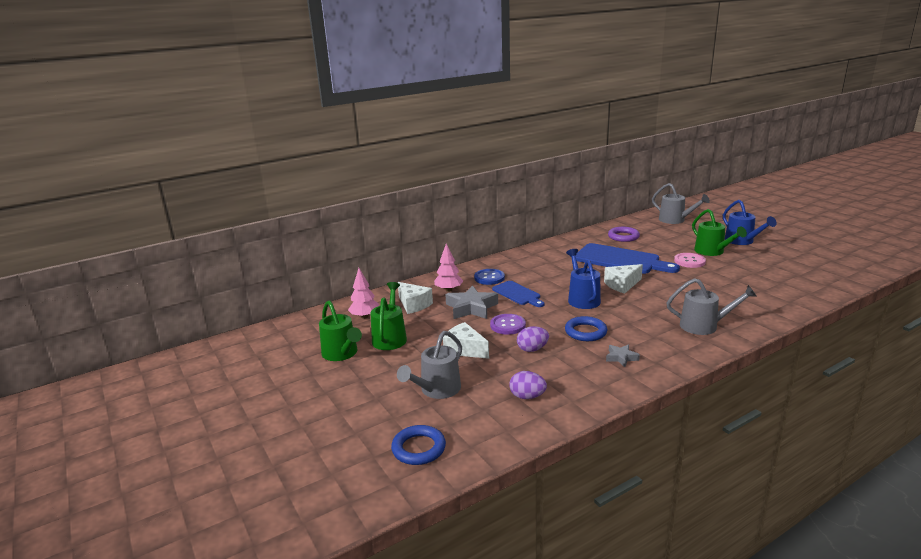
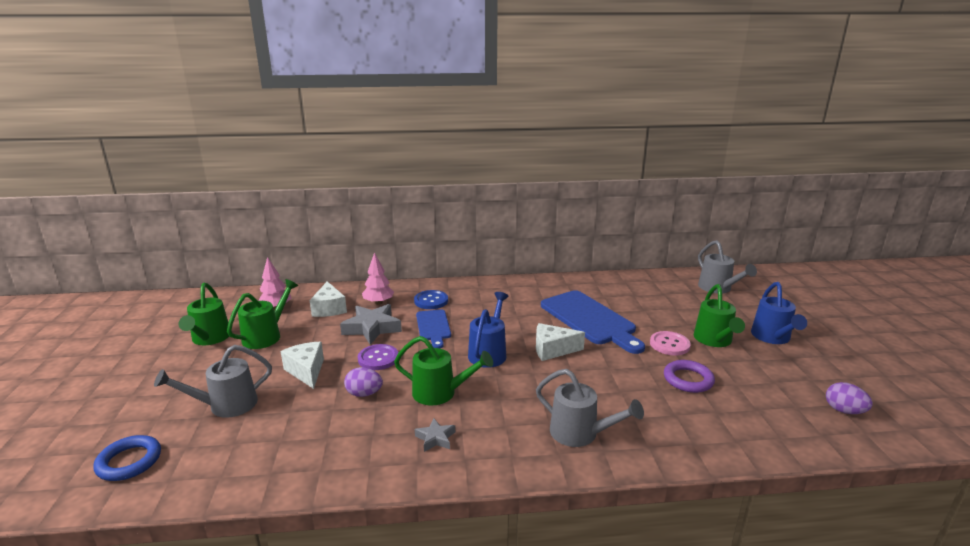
camera: 25 degrees right, 0 degrees up
(527, 396) = (288, 446): purple egg -> purple egg (844, 411)
(585, 332) = (441, 393): blue ring -> green watering can
(623, 237) = (629, 293): purple ring -> purple ring (688, 379)

